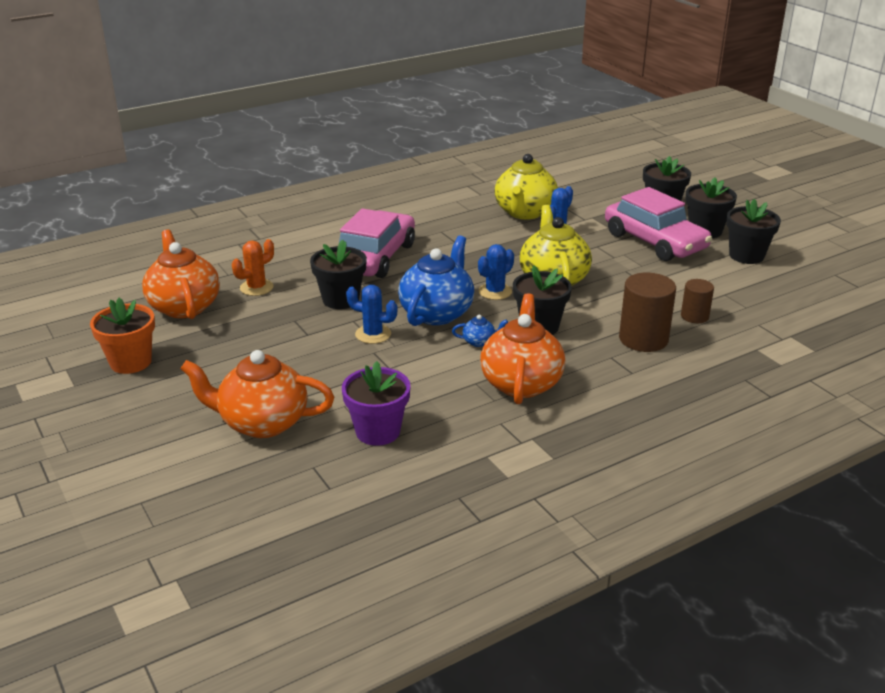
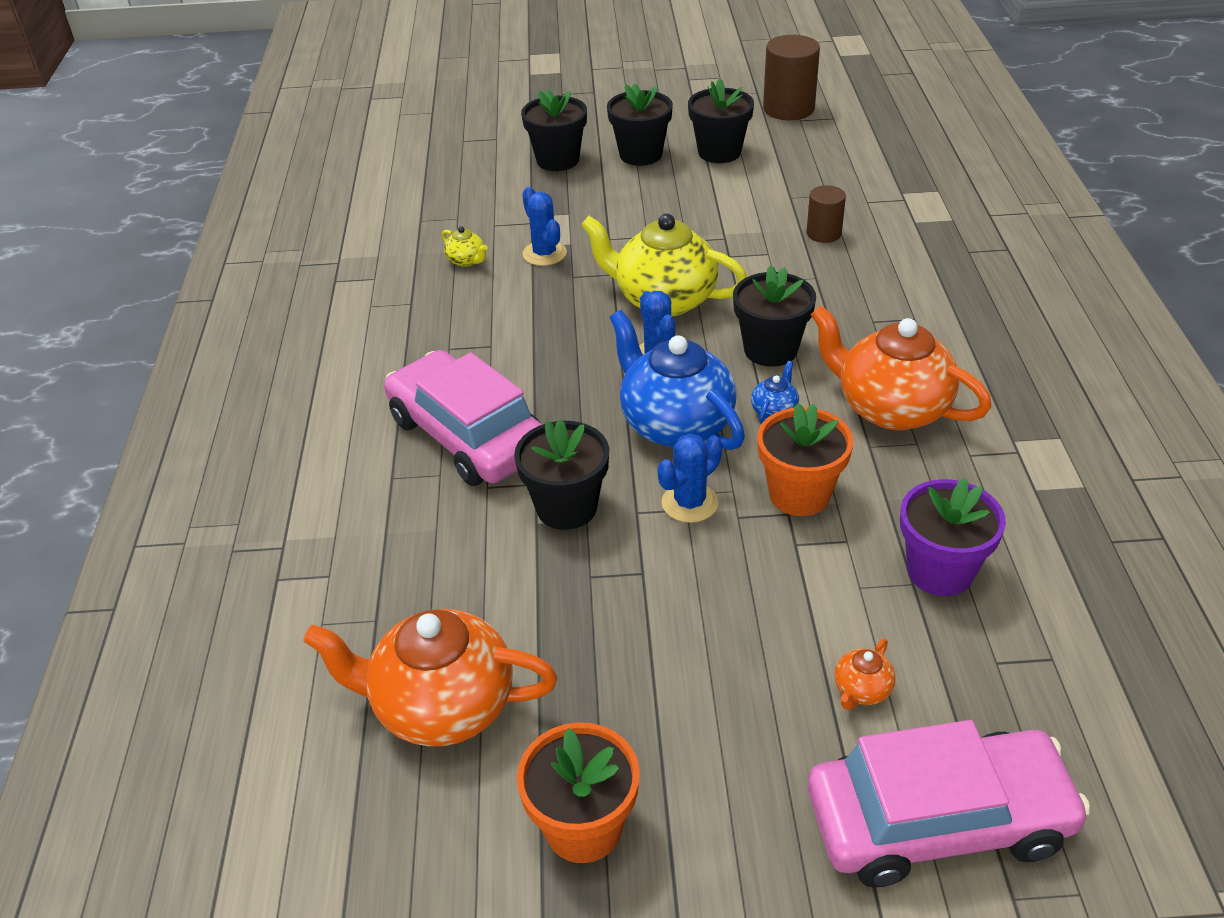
camera: 60 degrees left, 10 degrees up
(256, 288) = (452, 594): orange cactus -> none
(262, 423) = (861, 690): orange teapot -> orange teapot, size x0.42
(409, 367) = (799, 494): none -> orange flower pot
(524, 212) = (466, 260): yellow teapot -> yellow teapot, size x0.42
(643, 339) = (849, 285): brown cylinder -> brown cylinder (788, 109)
(654, 241) = (635, 195): pink car -> pink car (938, 821)

